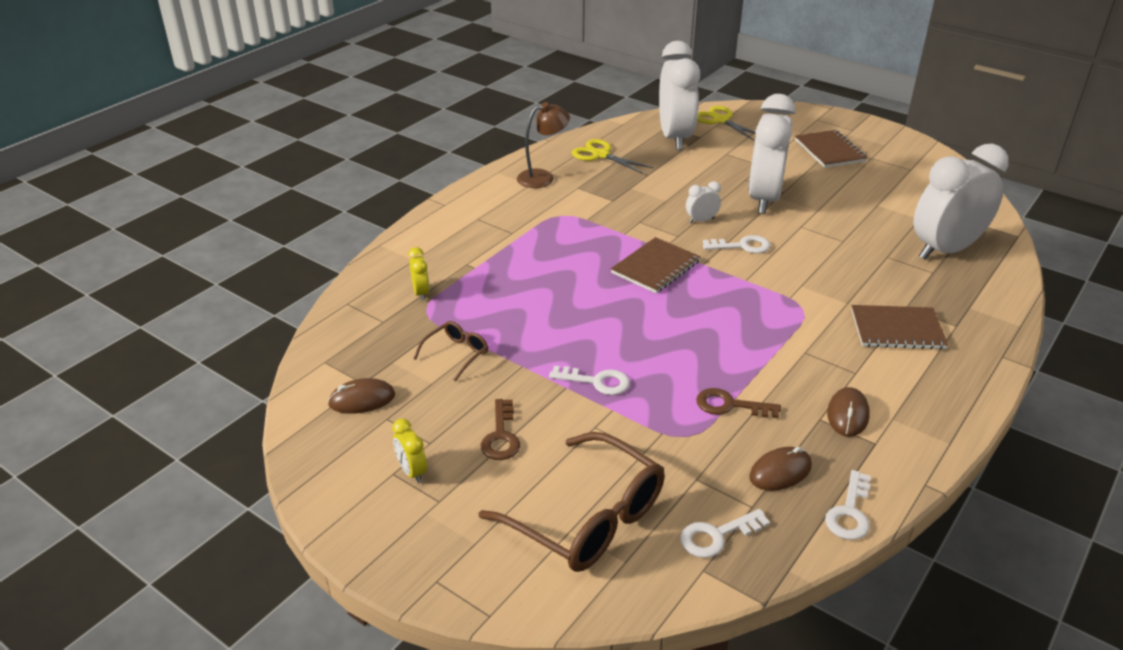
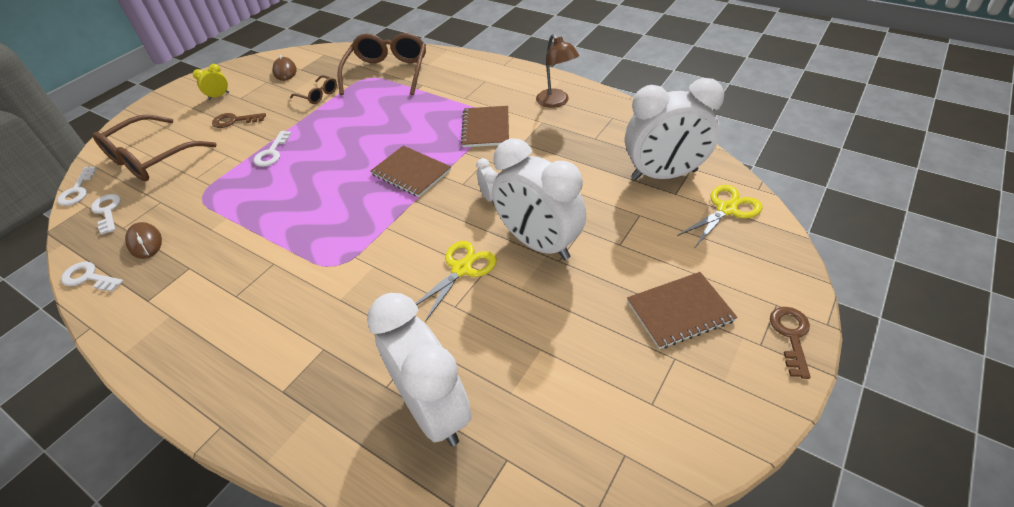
camera: 90 degrees right, 10 degrees up
(421, 293) = (387, 73): yellow clock -> brown glasses
(600, 155) = (608, 129): yellow scissors -> yellow scissors (462, 269)
(730, 405) = (223, 217): brown key -> brown key (791, 336)
(742, 246) = (444, 225): white key -> white key (78, 190)
(764, 199) = (539, 243): white clock -> white clock turned 150 degrees counterclockwise
(847, 415) = (186, 285): brown mouse -> none
(897, 329) = (288, 335): brown notebook -> brown notebook (486, 128)

